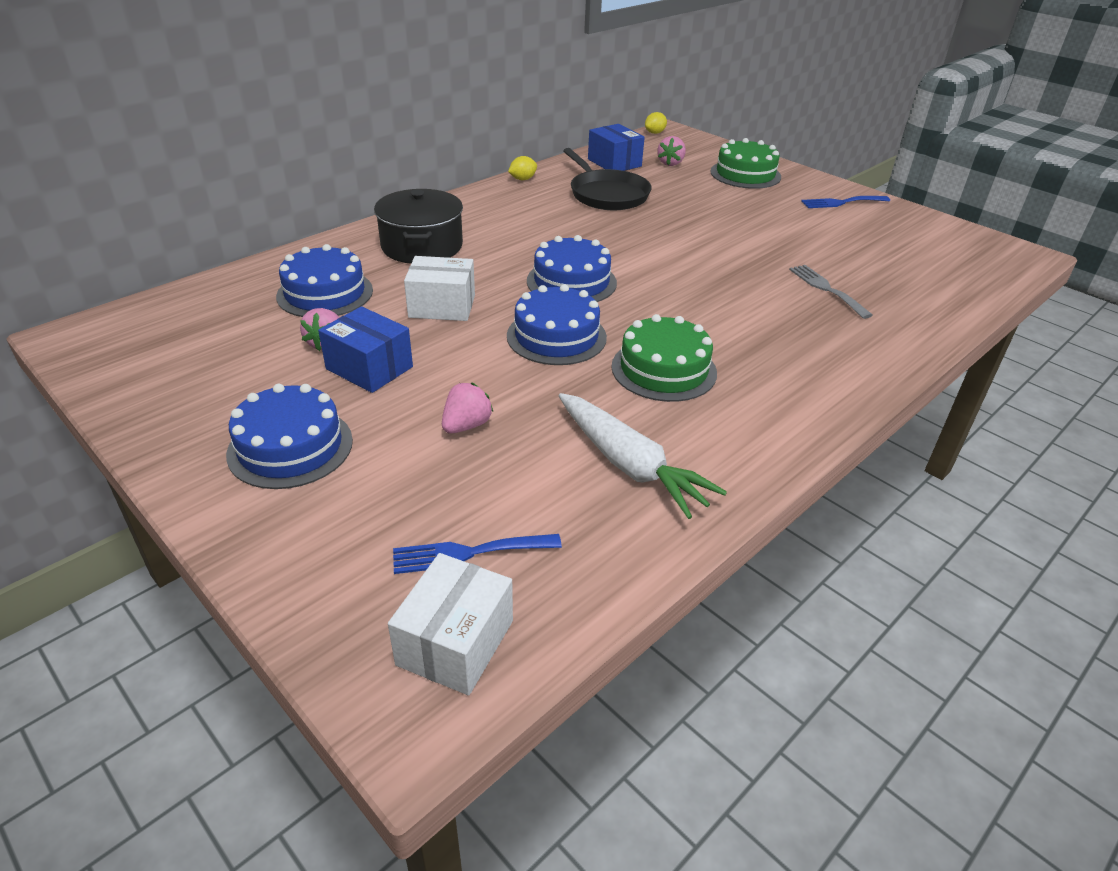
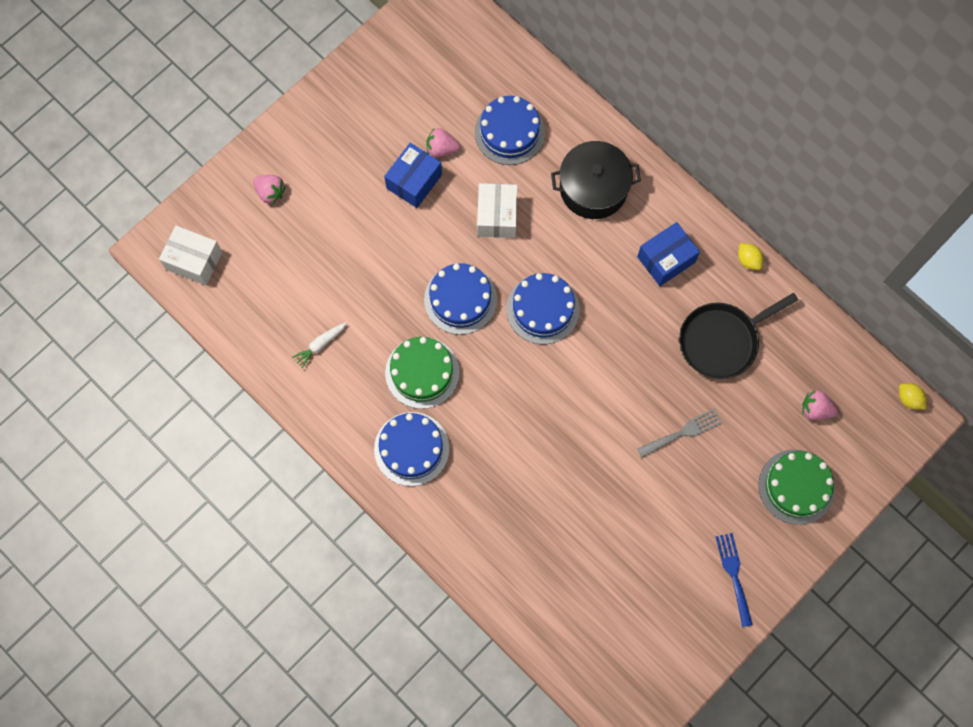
camera: 90 degrees right, 35 degrees up
(290, 447) = (332, 154): blue cake -> blue cake (411, 449)
(466, 425) = (355, 248): pink strawberry -> pink strawberry (270, 192)
(468, 553) = (250, 260): blue fork -> none
(614, 163) = (807, 350): blue box -> blue box (666, 259)
(629, 465) = (320, 345): white carrot -> white carrot, size x0.50
(826, 289) = (548, 516): grey fork -> grey fork (683, 432)

